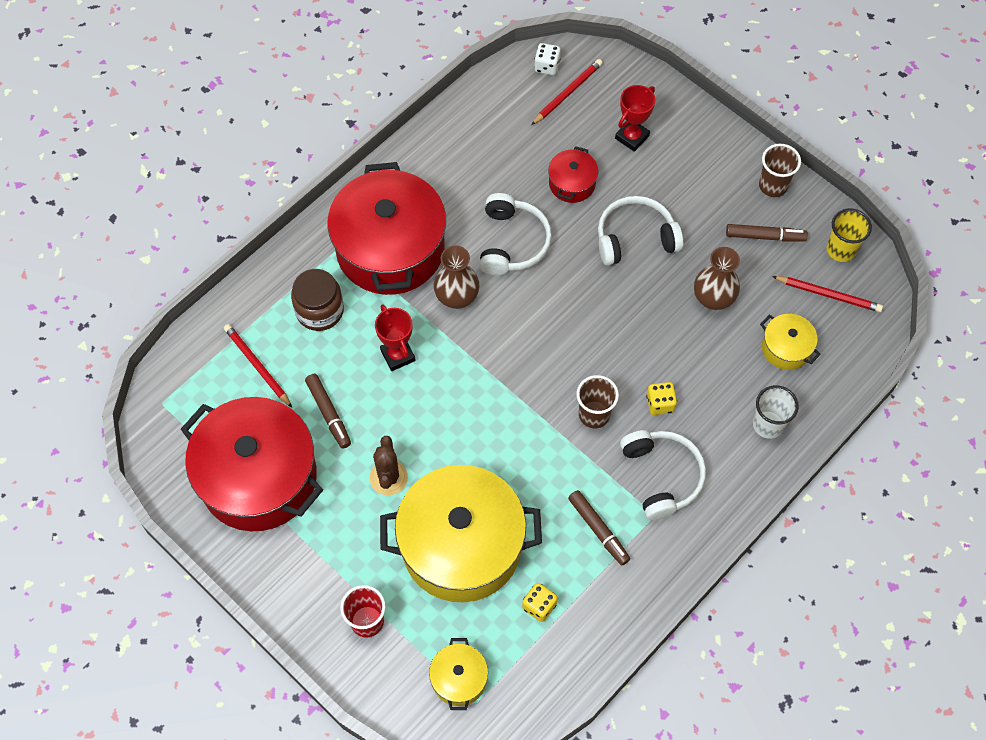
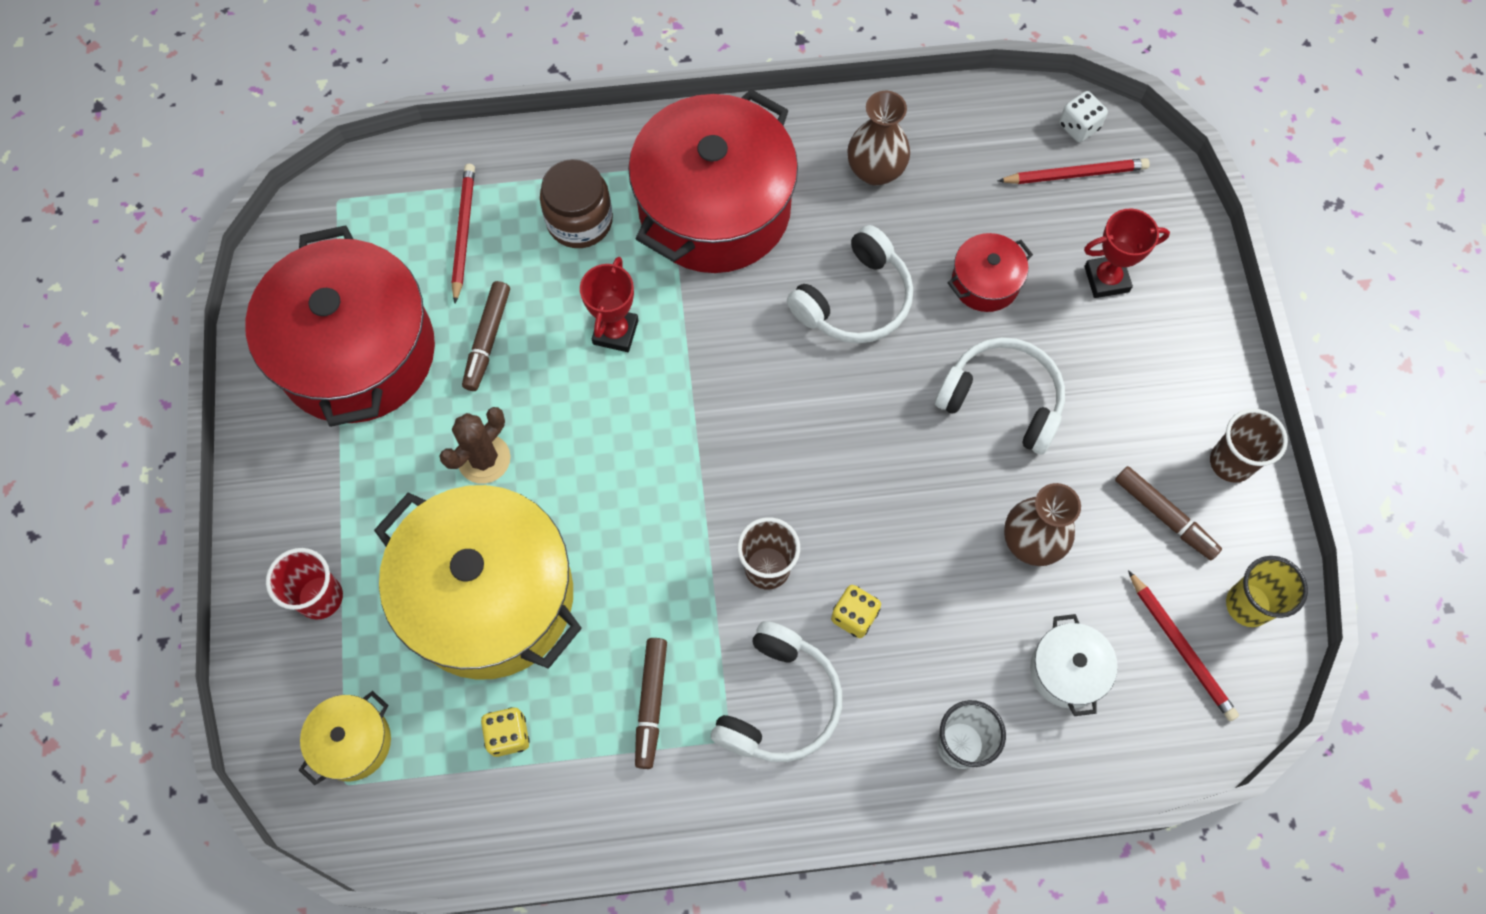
camera: 40 degrees right, 5 degrees up
(457, 297) = (737, 316): brown vase -> brown vase (875, 171)
(786, 348) = (1067, 671): yellow pot -> white pot

